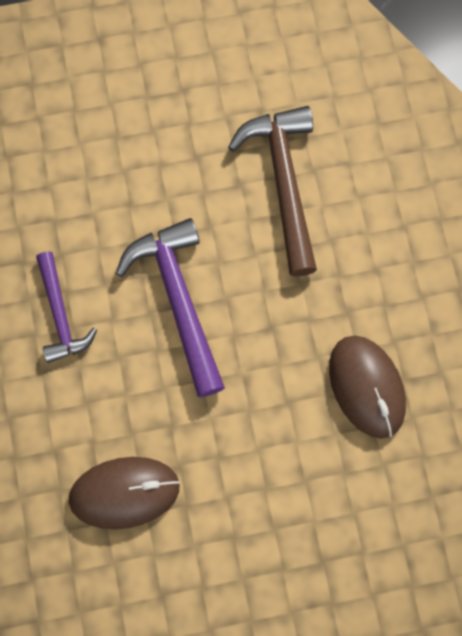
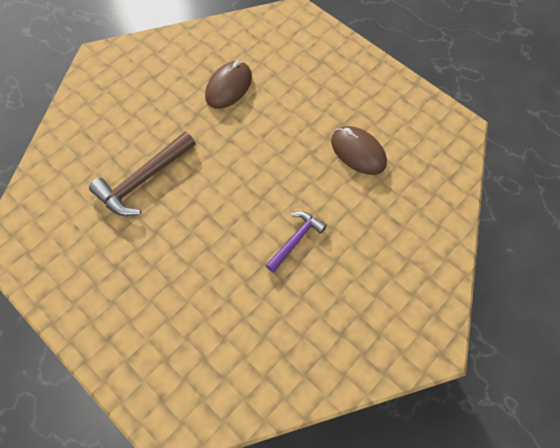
camera: 125 degrees left, 10 degrees down
(179, 300) = (245, 188): purple hammer -> none

